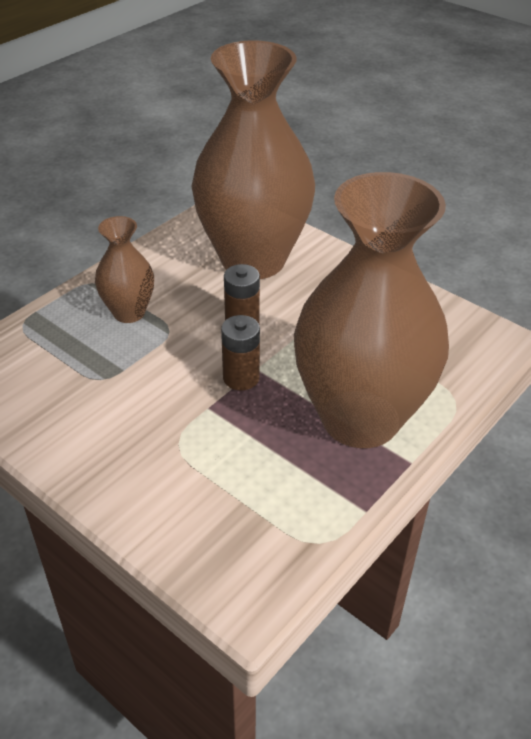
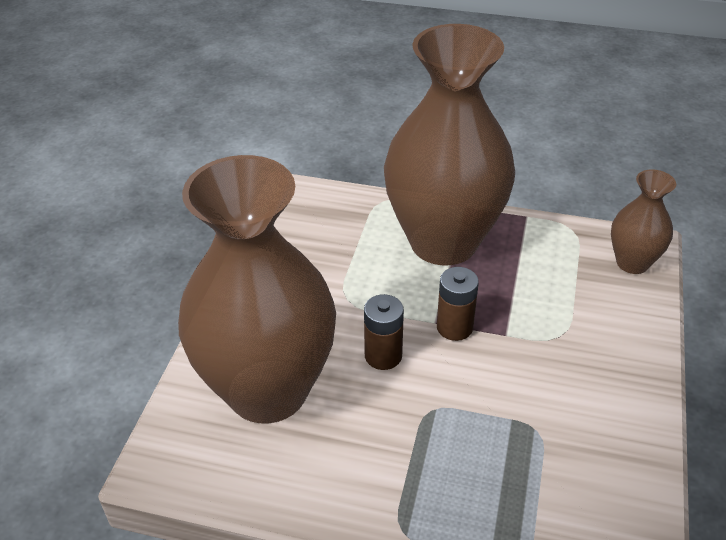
camera: 115 degrees left, 0 degrees up
(129, 312) = (429, 460): brown vase -> brown vase (632, 263)

